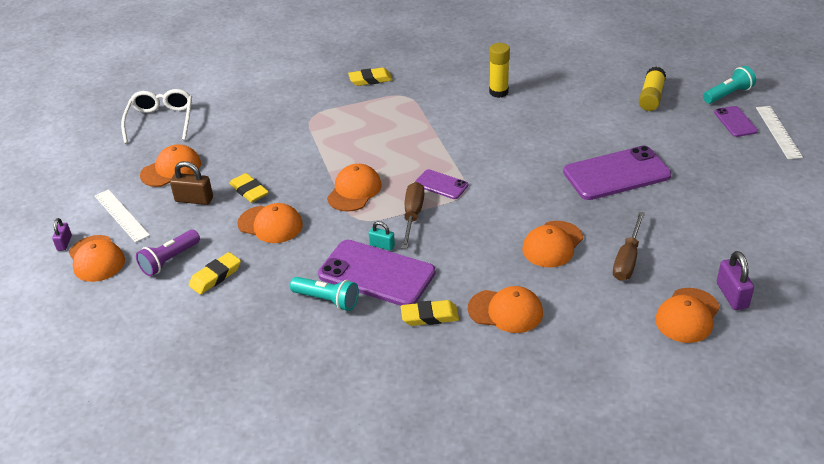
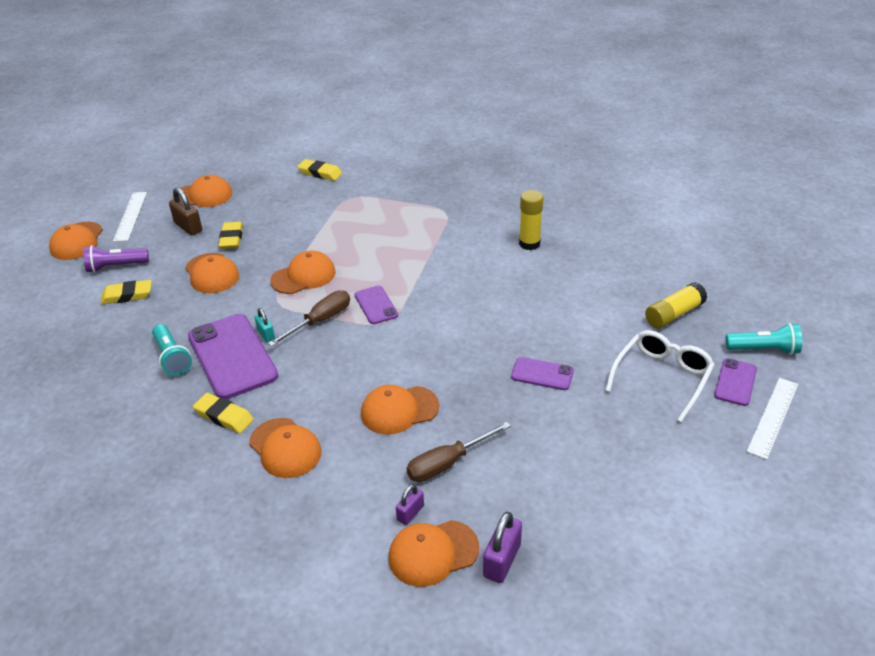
camera: 35 degrees right, 0 degrees up
(64, 243) = (74, 219): purple padlock -> purple padlock (410, 513)
(161, 121) = (243, 154): white glasses -> white glasses (662, 377)
(370, 80) = (434, 185): yellow eraser -> yellow eraser (320, 173)
(616, 174) = (542, 374): purple phone -> purple phone, size x0.51

